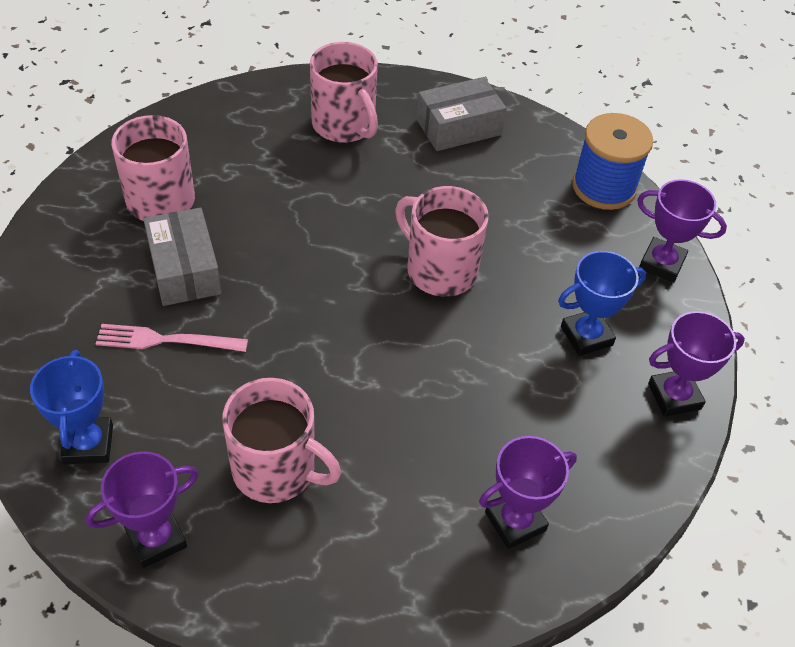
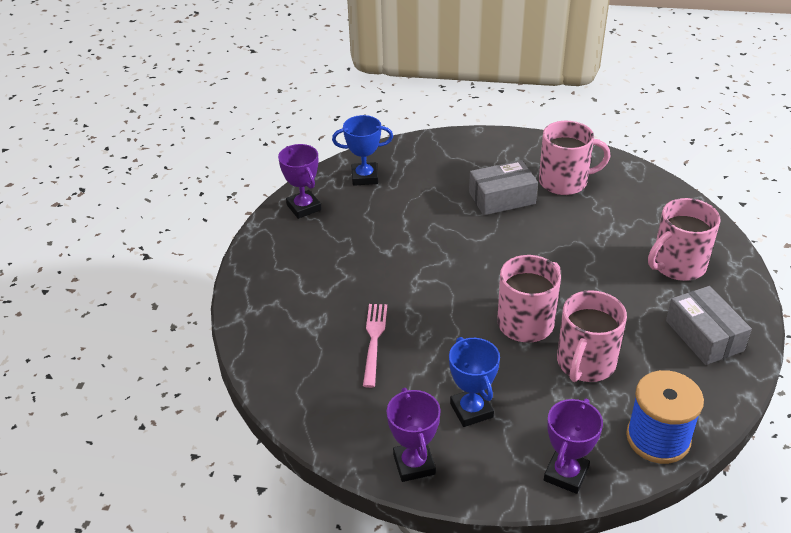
camera: 95 degrees right, 10 degrees down
(166, 340) = (441, 197): pink fork -> pink fork (374, 341)
(276, 469) = (347, 248): pink mug -> pink mug (585, 363)
(515, 521) = (305, 358): purple trophy -> none

